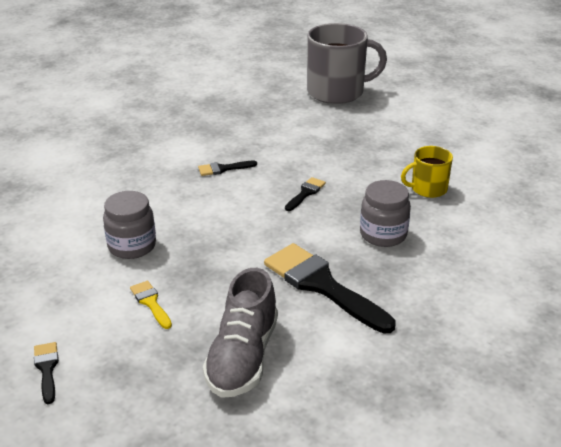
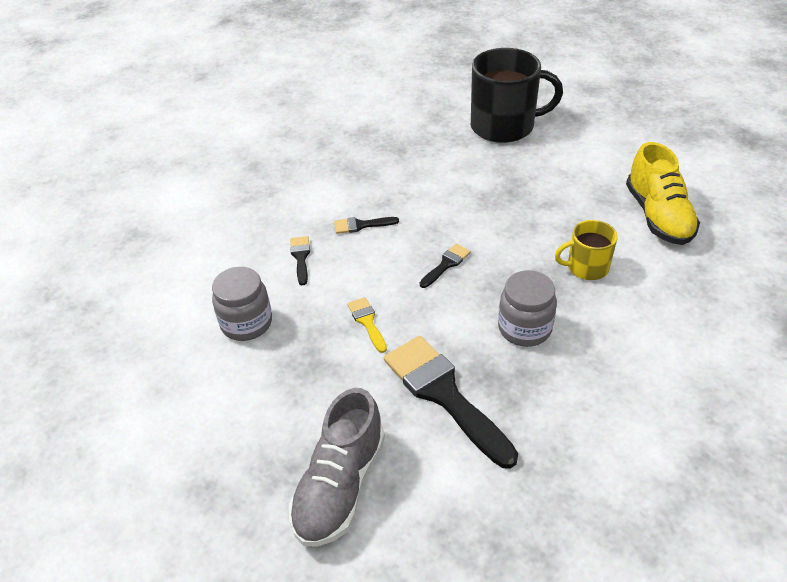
camera: 10 degrees right, 10 degrees up
(47, 369) = (131, 480): black brush -> black brush (301, 257)
(150, 302) = (253, 401): yellow brush -> yellow brush (367, 322)
(337, 92) = (504, 126): grey mug -> black mug
(481, 150) = (658, 216): none -> yellow shoe

